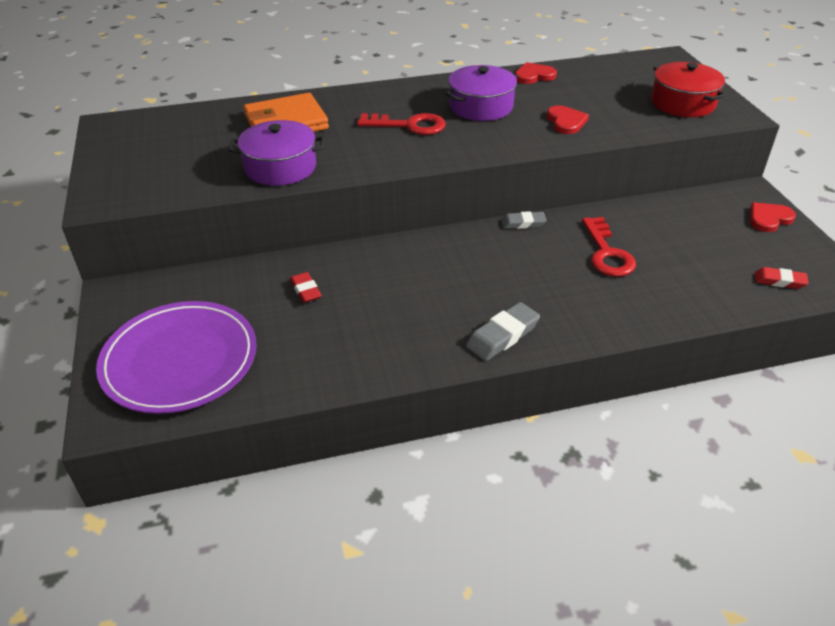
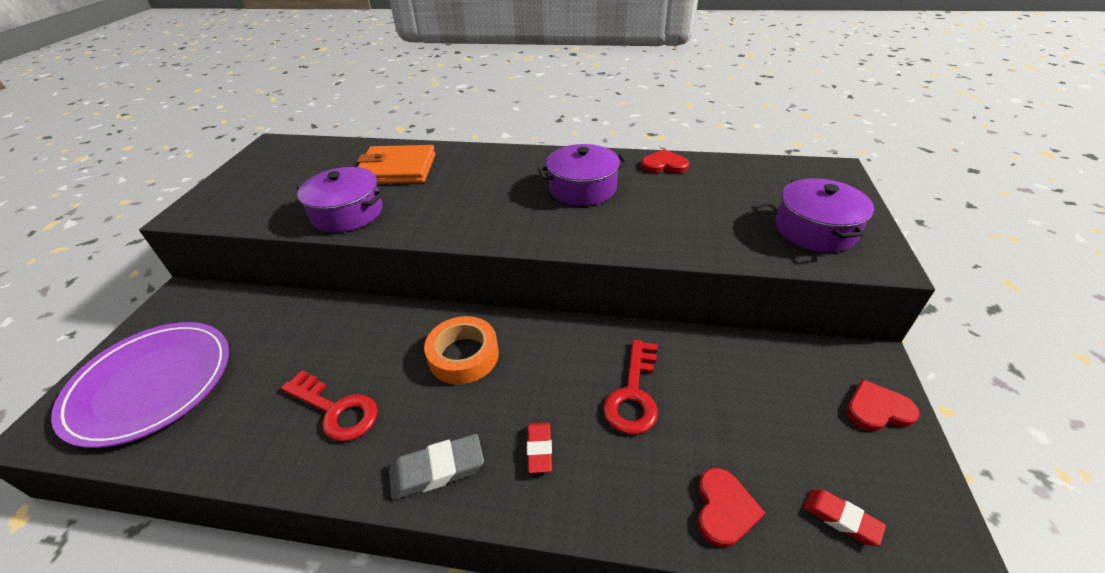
camera: 25 degrees right, 0 degrees up
(305, 290) = (311, 342): red eraser -> red eraser (539, 449)
(409, 125) = (496, 194): red key -> red key (336, 410)
(454, 264) = (463, 355): none -> orange tape
(523, 223) = (568, 326): grey eraser -> none
(566, 122) = (657, 224): red heart -> red heart (724, 509)
(682, 103) = (815, 229): red pot -> purple pot

